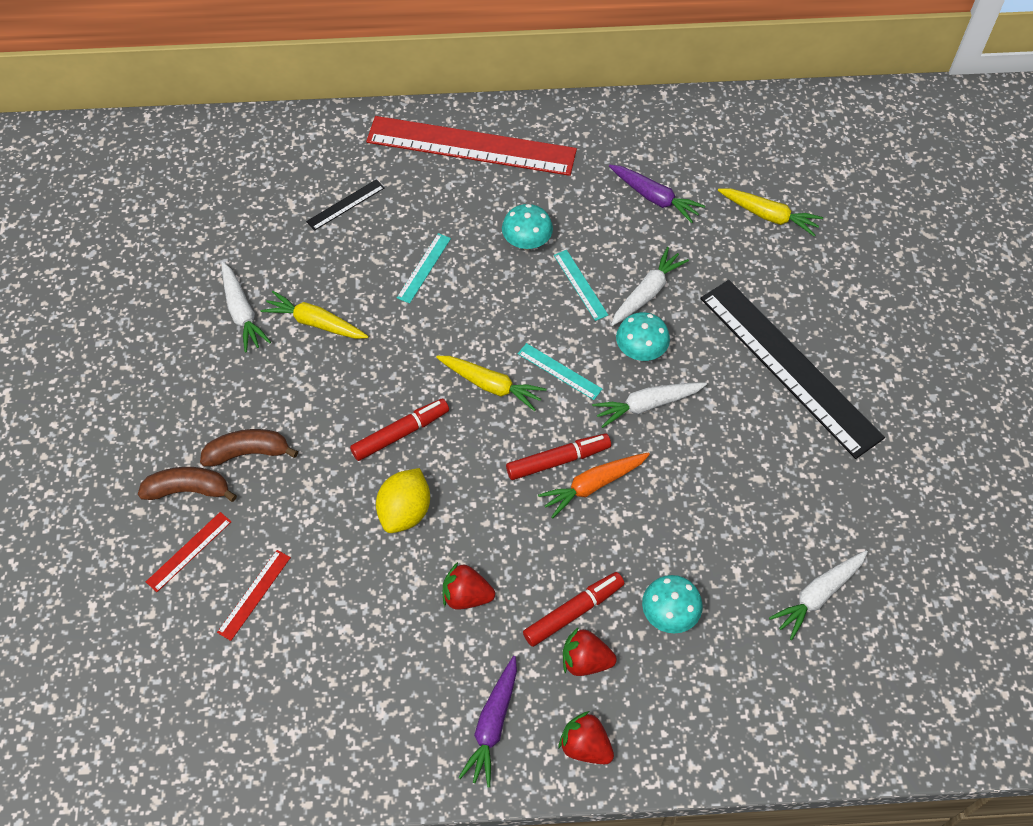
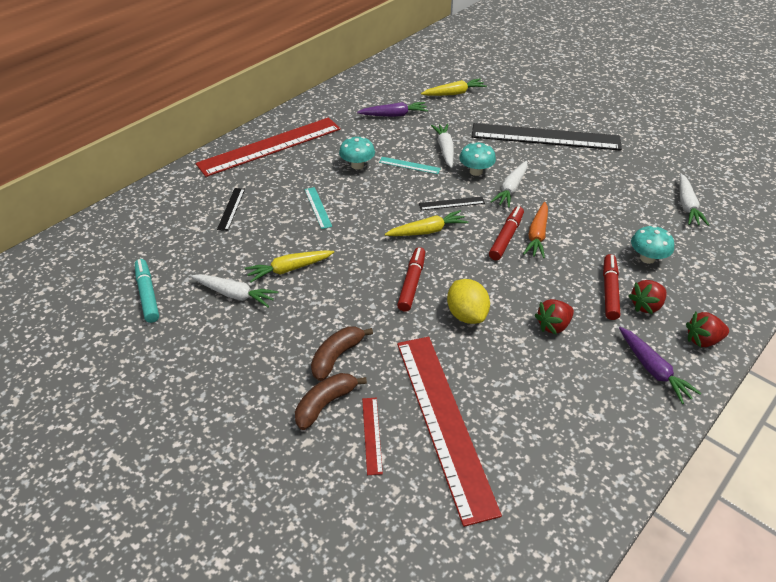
camera: 45 degrees left, 15 degrees down
(177, 252) = (147, 294): none -> turquoise marker
(254, 594) = (444, 422): red ruler -> red ruler, size x2.49
(559, 371) = (451, 203): turquoise ruler -> black ruler

